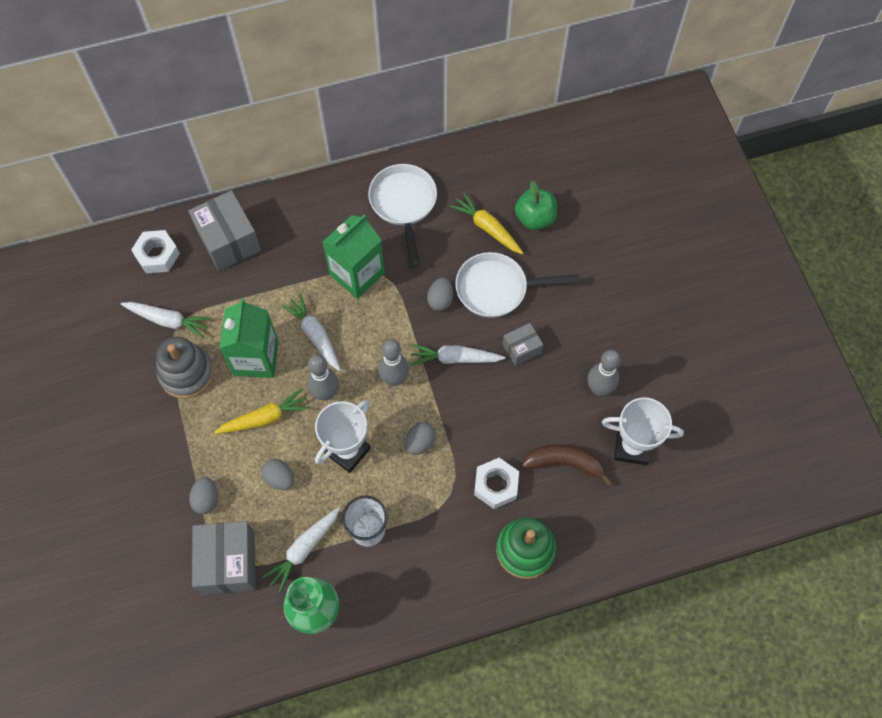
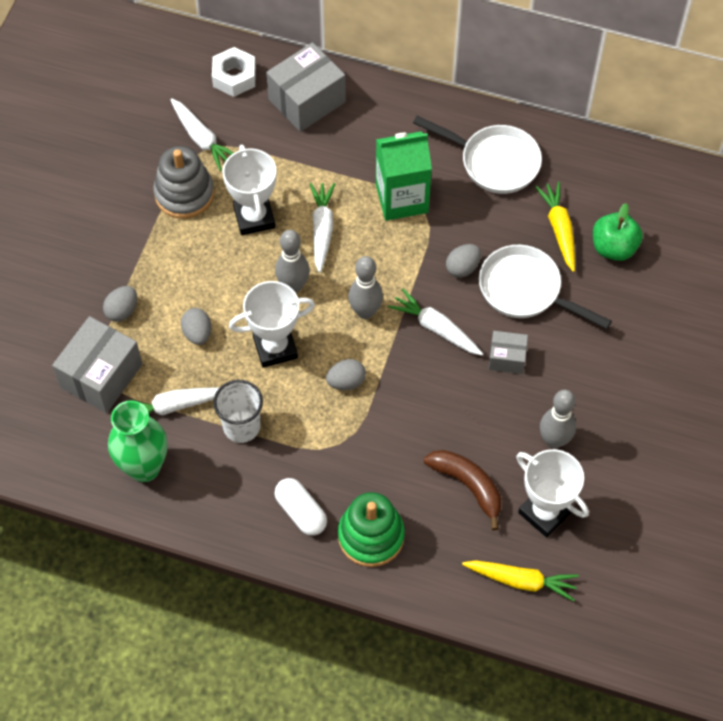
camera: 35 degrees right, 5 degrees down
(228, 240) = (307, 100): grey box -> grey box turned 45 degrees clockwise
(256, 358) = (254, 217): green carton -> white trophy
(265, 418) = (223, 274): yellow carrot -> yellow carrot (521, 581)
(404, 205) = (494, 162): white pan -> white pan turned 90 degrees clockwise
(461, 566) = (301, 512): none -> white capsule
(496, 485) = (387, 463): white nut -> none

